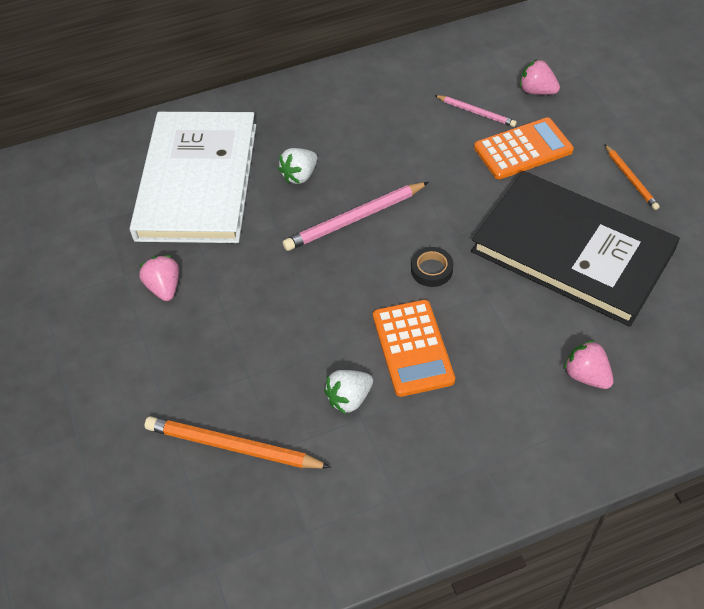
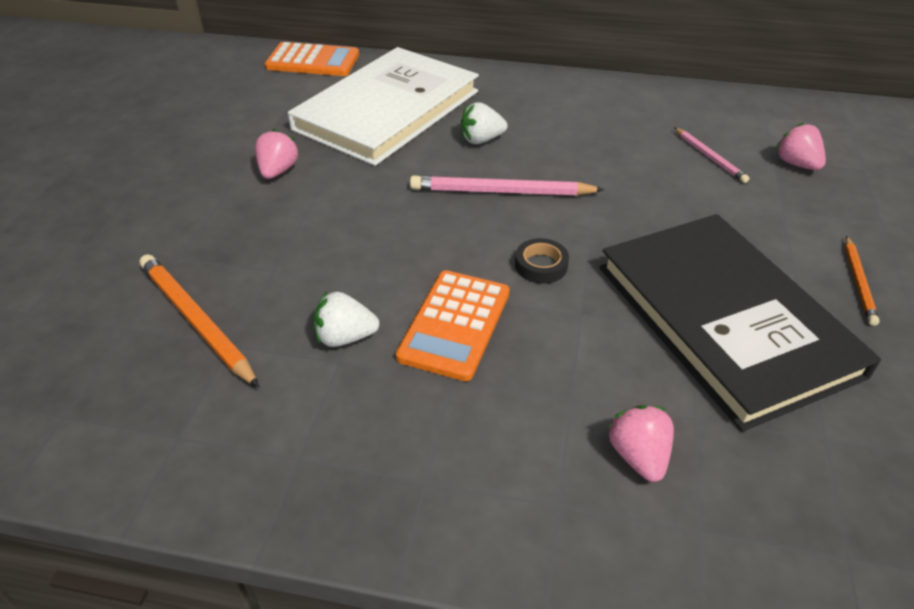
camera: 30 degrees right, 10 degrees down
(523, 149) = (738, 205): orange calculator -> orange calculator (313, 61)

